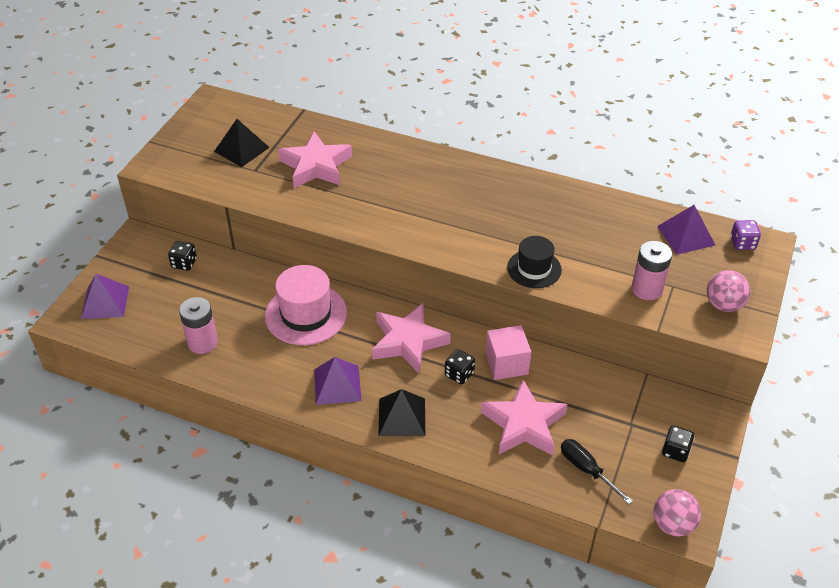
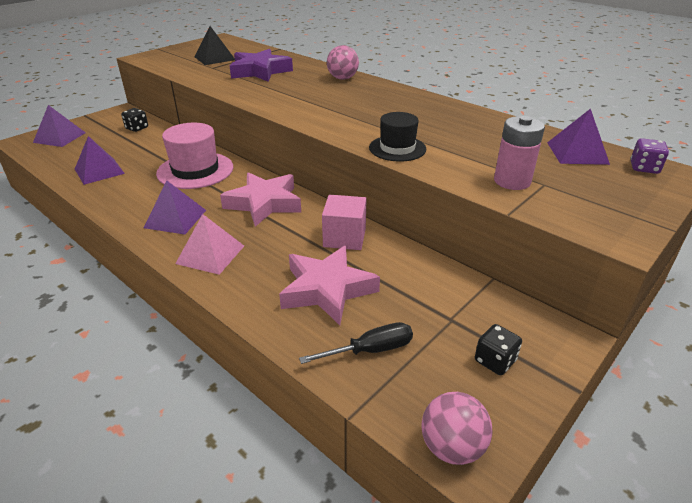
camera: 20 degrees right, 10 degrees down
(203, 342) = (99, 171): pink battery -> purple pyramid
(316, 166) = (260, 71): pink star -> purple star
(402, 417) = (210, 254): black pyramid -> pink pyramid
(459, 374) = (292, 235): black dice -> none
(586, 469) = (371, 350): black screwdriver -> black screwdriver turned 90 degrees clockwise
(723, 305) = (602, 209): pink ball -> pink ball (342, 78)

